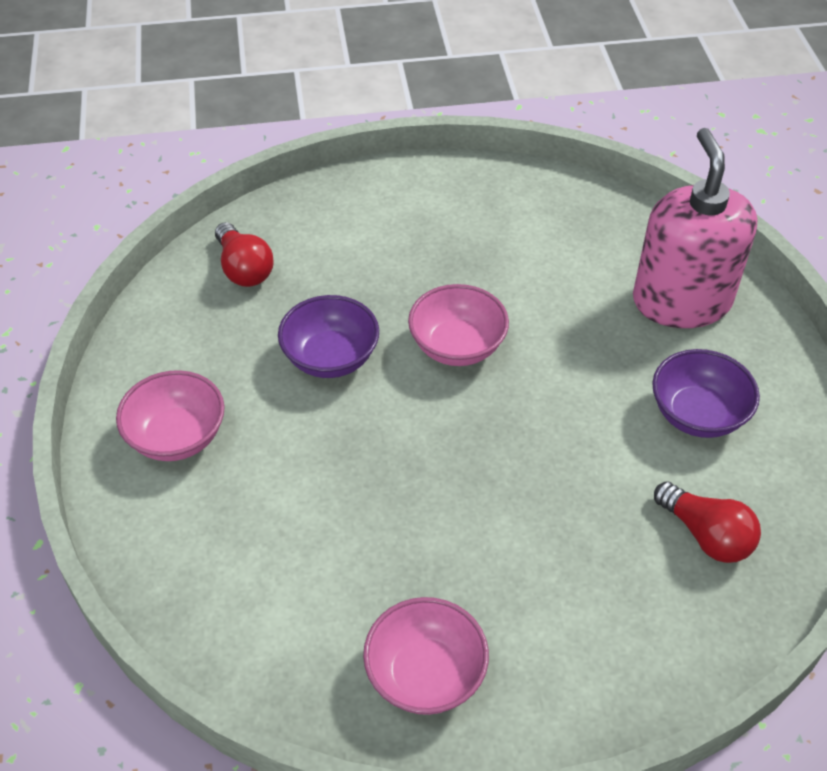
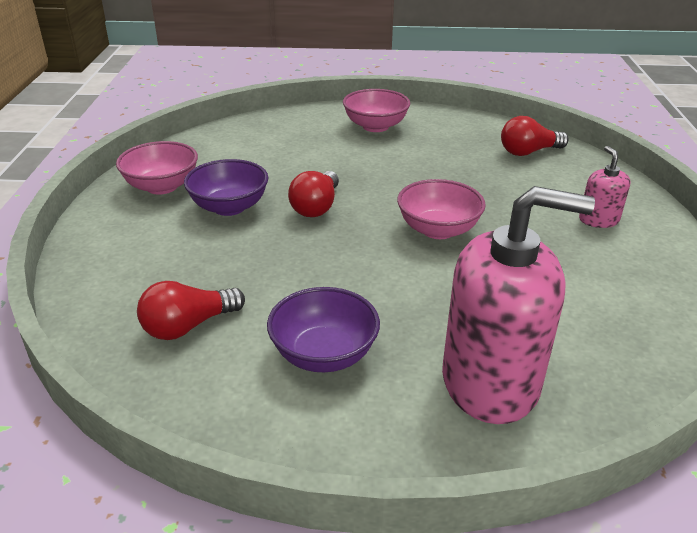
camera: 100 degrees right, 15 degrees down
(330, 358) = (433, 177): purple bowl -> purple bowl (229, 207)
(401, 220) = (598, 220): none -> pink soap dispenser
(436, 468) = (316, 207): none -> red light bulb

